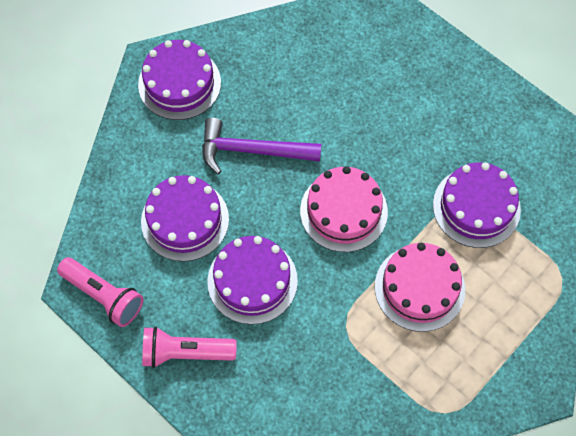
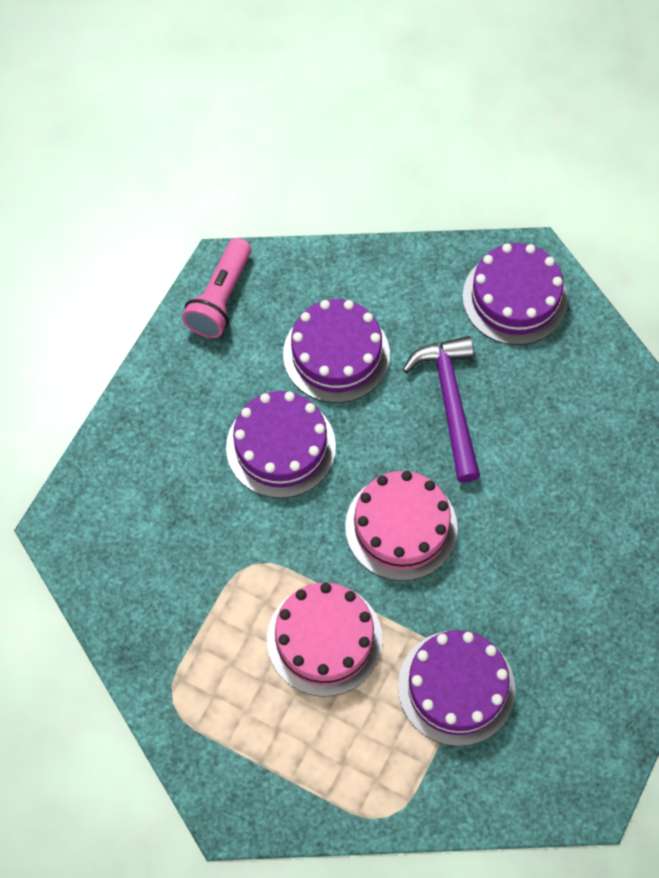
camera: 75 degrees right, 0 degrees up
(185, 353) = (176, 400): pink flashlight -> none

